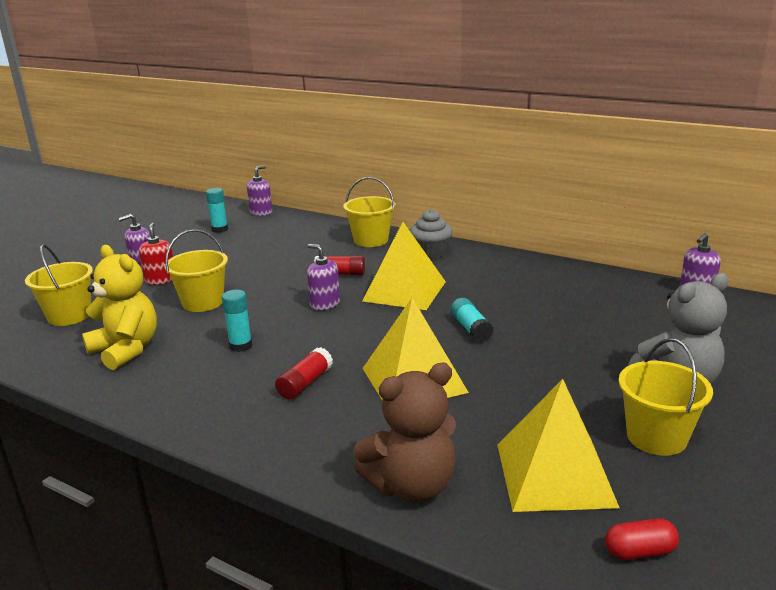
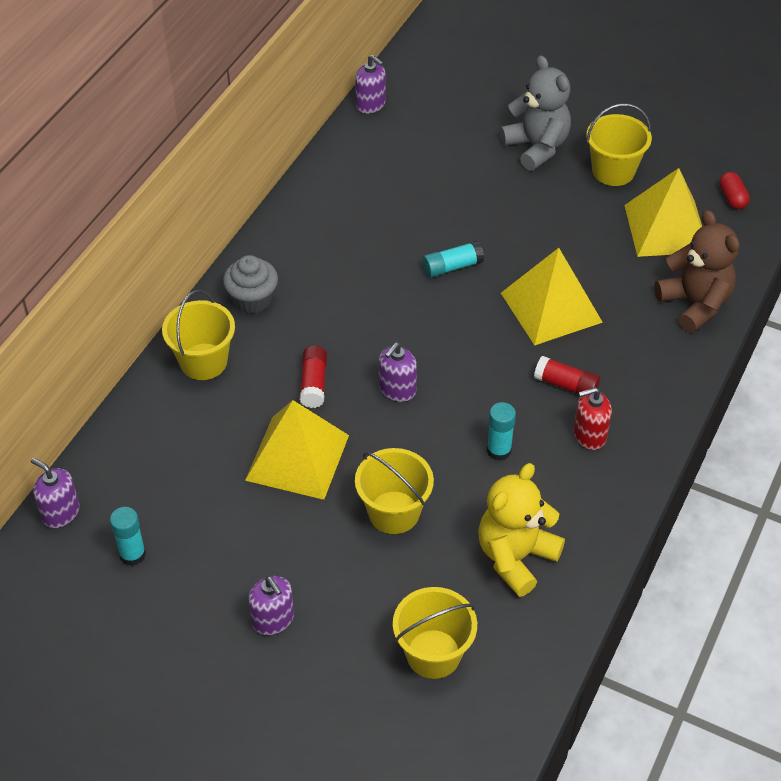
camera: 95 degrees left, 25 degrees up
(161, 280) = (324, 580): red soap dispenser -> red soap dispenser (589, 435)
(405, 291) = (364, 320): yellow pyramid -> yellow pyramid (297, 457)

